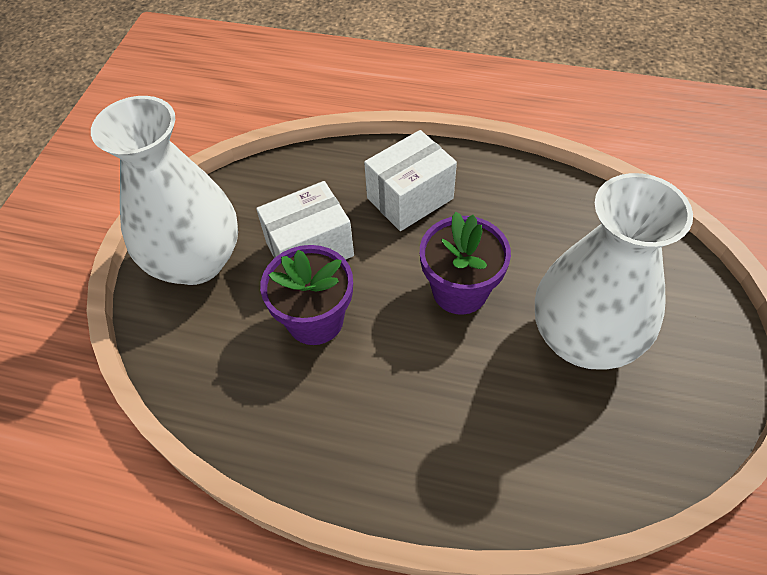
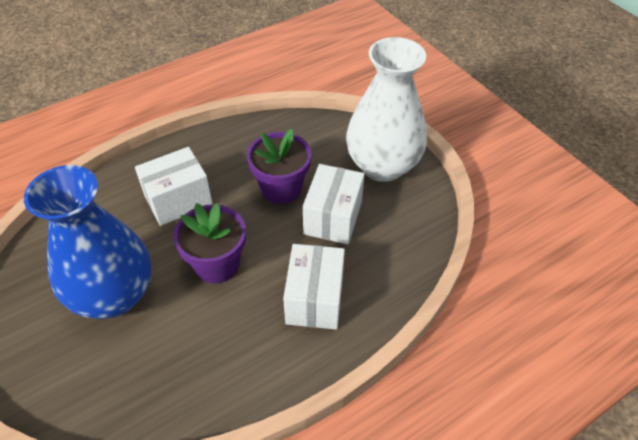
camera: 130 degrees right, 5 degrees down
(431, 401) = (178, 200): none -> white box
(583, 338) = (114, 295): white vase -> blue vase

